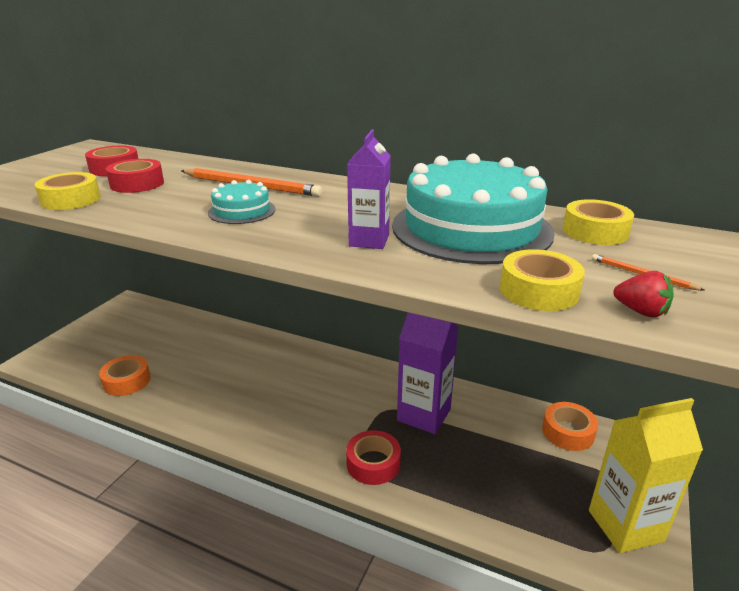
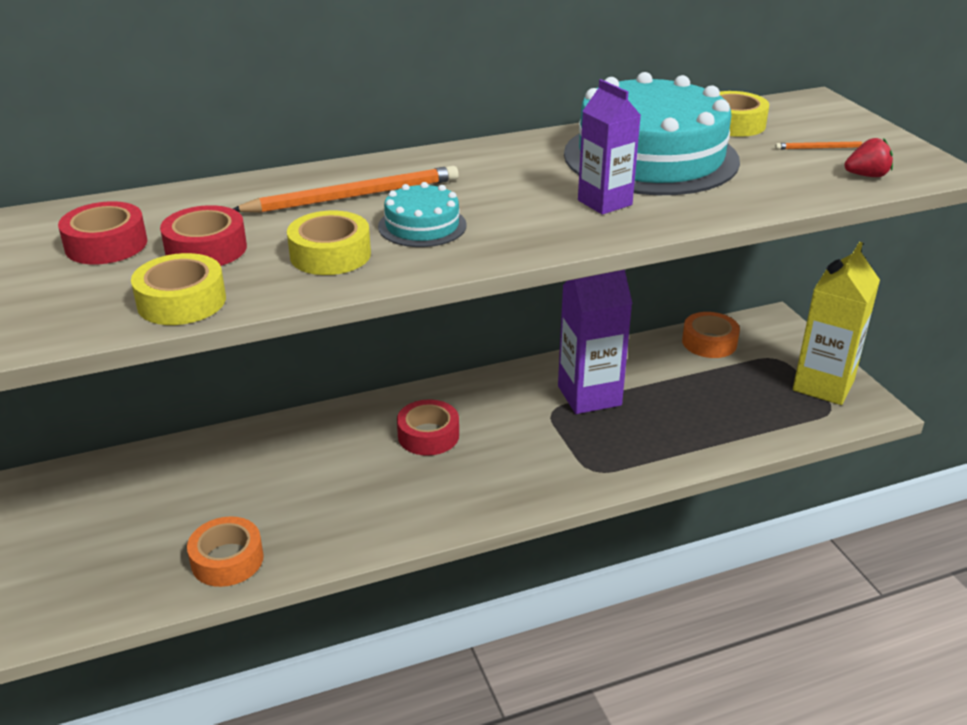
camera: 45 degrees left, 5 degrees up
(373, 463) = (610, 459): red tape -> red tape (428, 435)
(538, 291) = (793, 188): yellow tape -> yellow tape (330, 254)

